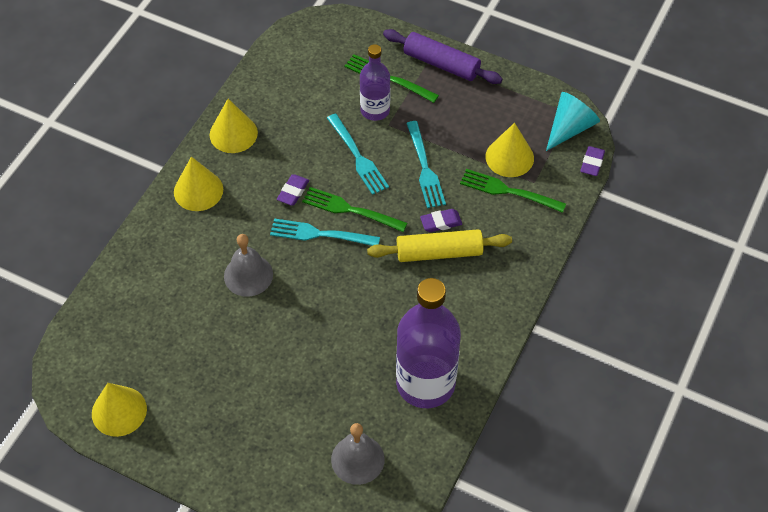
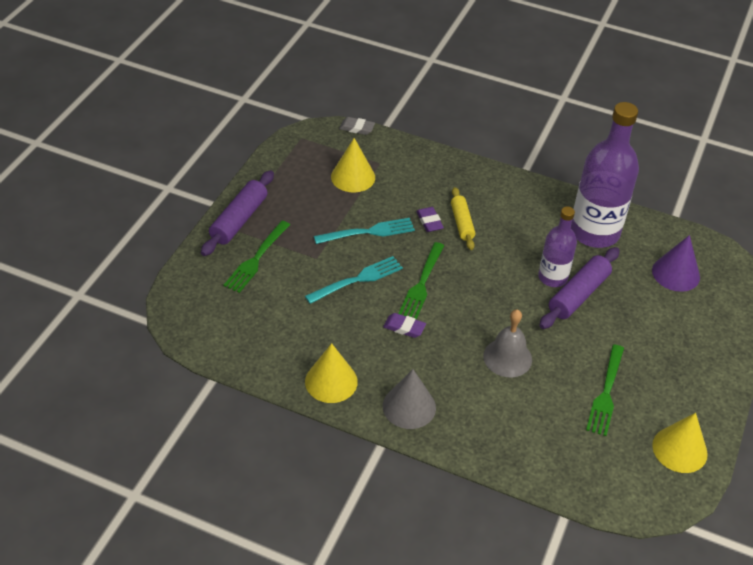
camera: 95 degrees left, 10 degrees down
(198, 190) = (409, 406): yellow cone -> grey cone
(320, 234) = (452, 305): turquoise fork -> none
(329, 351) = (578, 295): none -> purple rolling pin
(357, 459) = (676, 273): grey bell -> purple cone
(375, 110) = (298, 268): purple bottle -> purple bottle (552, 277)
(439, 252) = (462, 223): yellow rolling pin -> yellow rolling pin, size x0.66
(508, 191) = (391, 178): green fork -> green fork (606, 393)
(570, 128) = (318, 139): turquoise cone -> none
(592, 163) = (357, 128): purple eraser -> grey eraser

